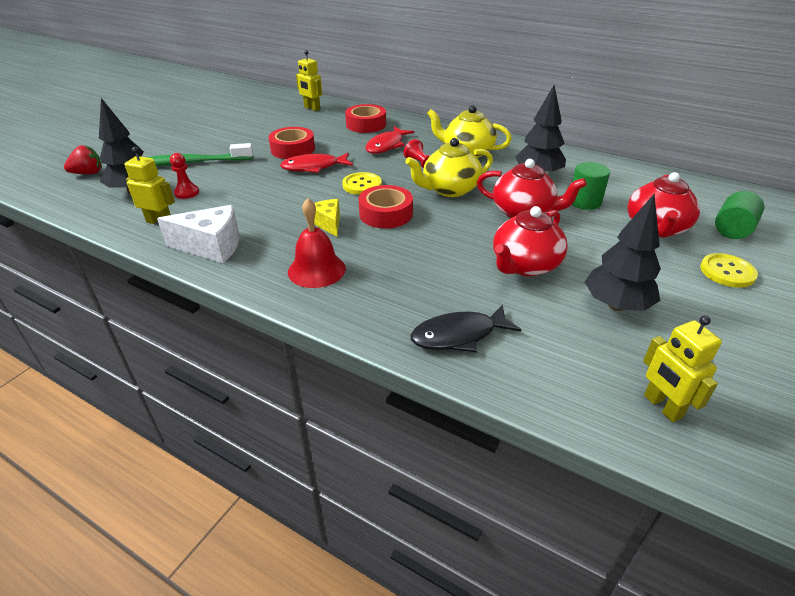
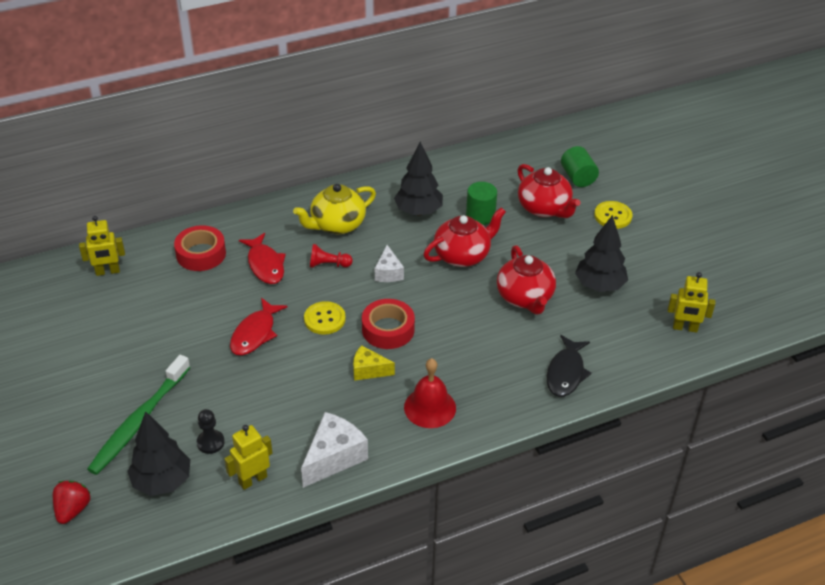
camera: 55 degrees left, 5 degrees up
(187, 192) = (210, 442): red pawn -> black pawn
(292, 149) = (198, 331): red tape -> none
(449, 189) = (388, 273): yellow teapot -> white cheese

